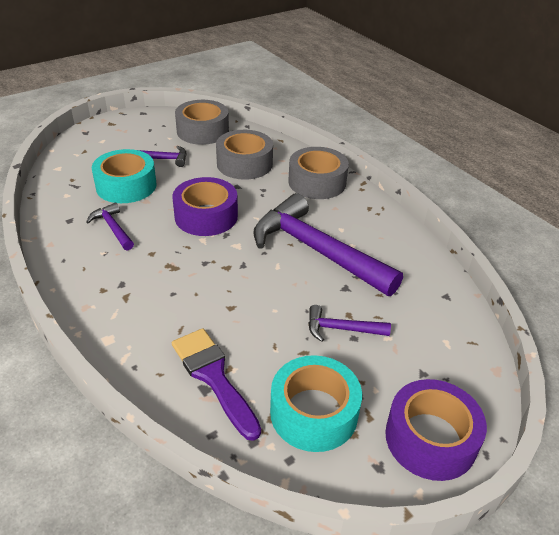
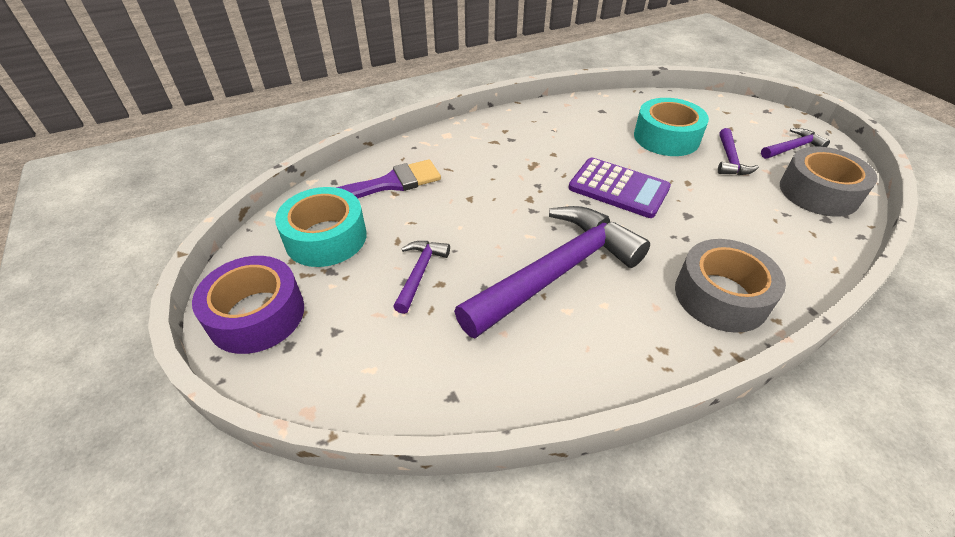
camera: 100 degrees right, 5 degrees up
(113, 228) = (591, 132): purple hammer -> purple hammer (792, 148)
(206, 216) = (618, 188): purple tape -> purple calculator
(244, 164) = (746, 225): grey tape -> none

